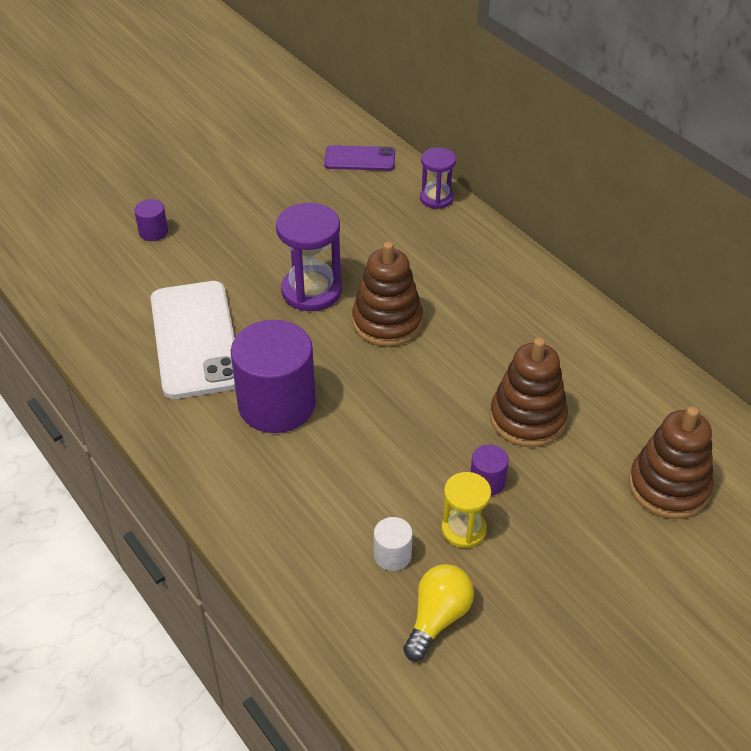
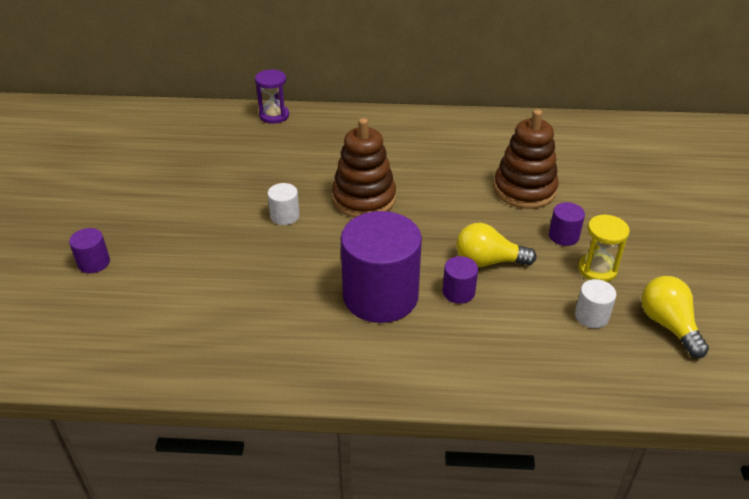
camera: 50 degrees left, 5 degrees down
(195, 339) = (253, 304): white phone -> none
(311, 291) = (284, 216): purple hourglass -> white cylinder
(331, 449) = (458, 292): none -> purple cylinder
(359, 159) = (183, 124): purple phone -> none
(392, 448) = (488, 261): none -> yellow light bulb
(668, 487) = (636, 169): brown stacking toy -> none

